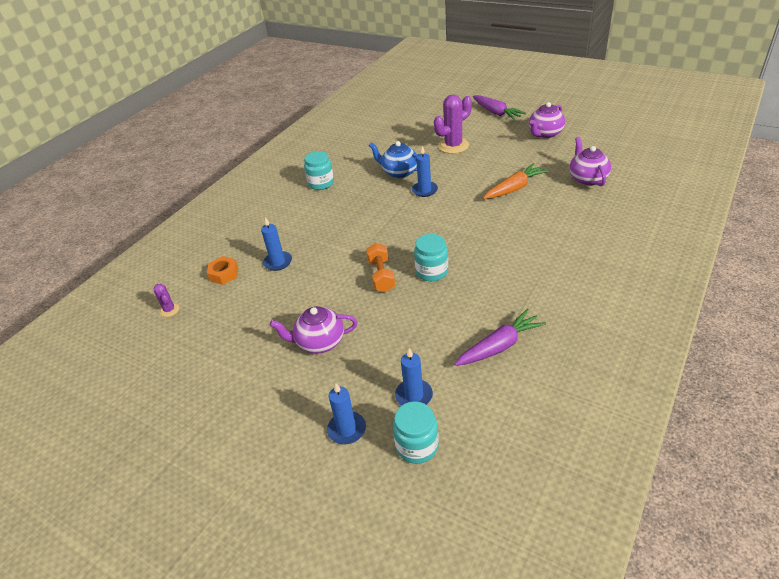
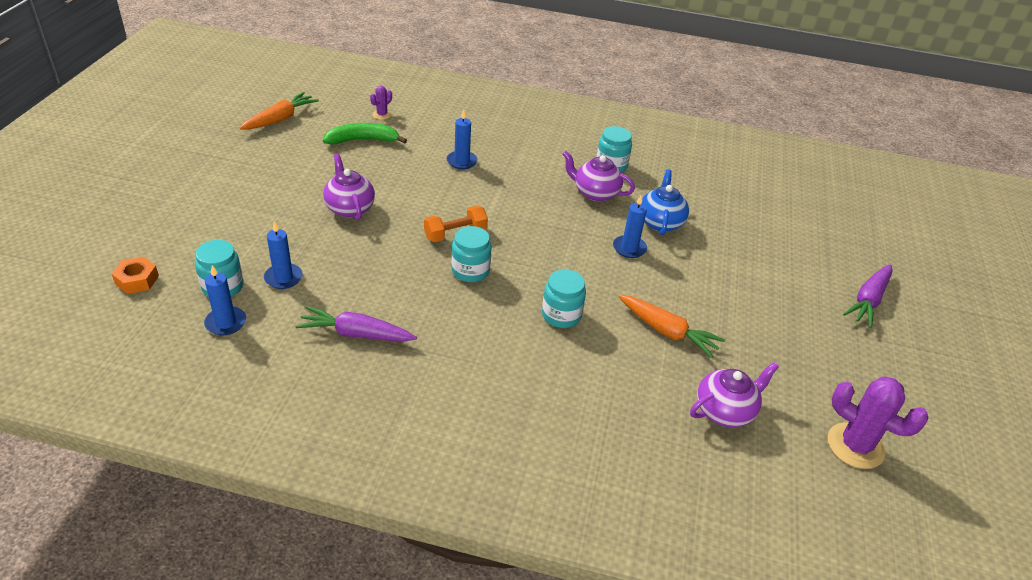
camera: 65 degrees right, 0 degrees up
(127, 395) = (280, 119): none -> orange carrot
(208, 327) = (362, 140): none -> green banana
(224, 274) = (436, 133): orange nut -> orange nut (137, 280)
(347, 429) = (243, 241): blue candle -> blue candle (226, 323)
(453, 146) = (748, 263): purple cactus -> purple cactus (855, 446)
(492, 231) = (561, 315): none -> turquoise jar
(499, 346) = (356, 334): purple carrot -> purple carrot turned 150 degrees clockwise
(545, 134) = (834, 359): purple teapot -> purple teapot (595, 193)

